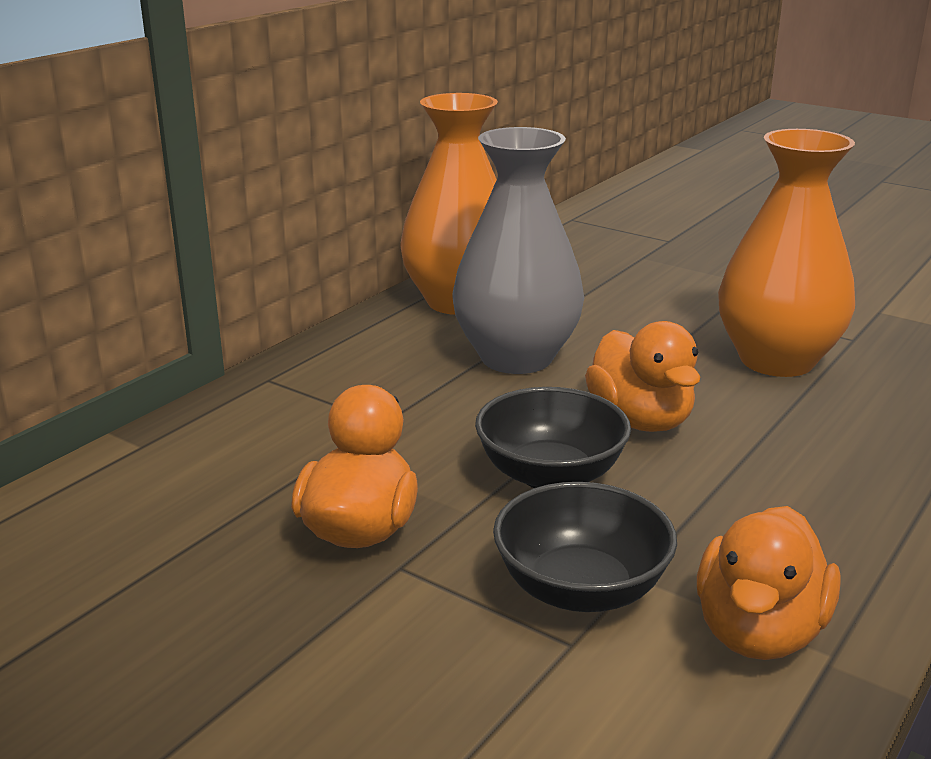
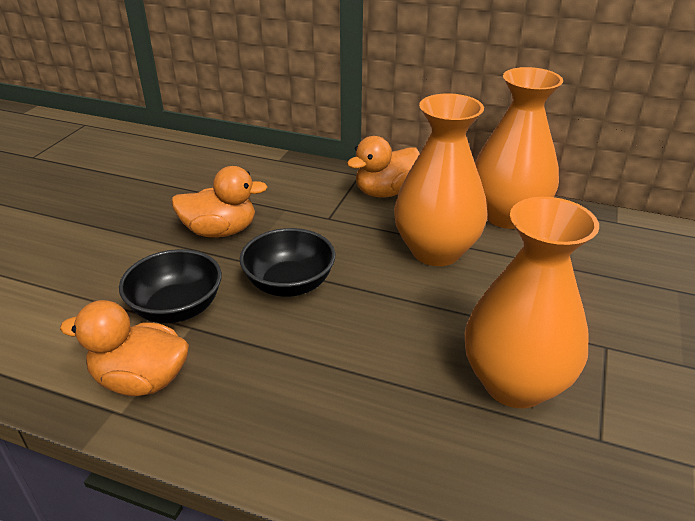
camera: 75 degrees right, 10 degrees up
(516, 358) = (436, 251): grey vase -> orange vase
(640, 420) = (372, 314): orange duck -> orange duck (385, 192)

